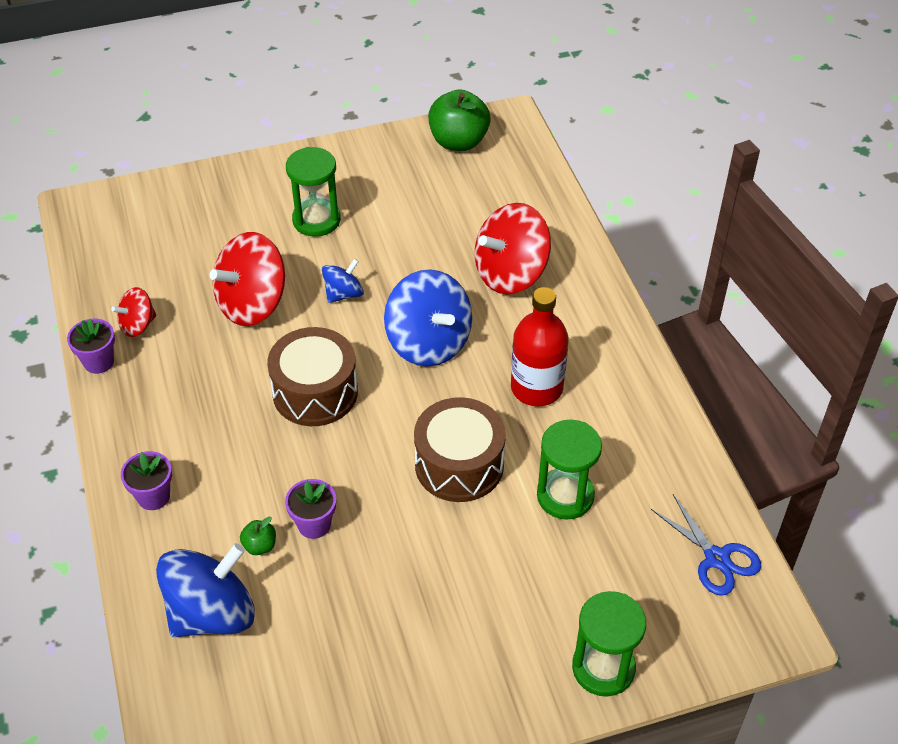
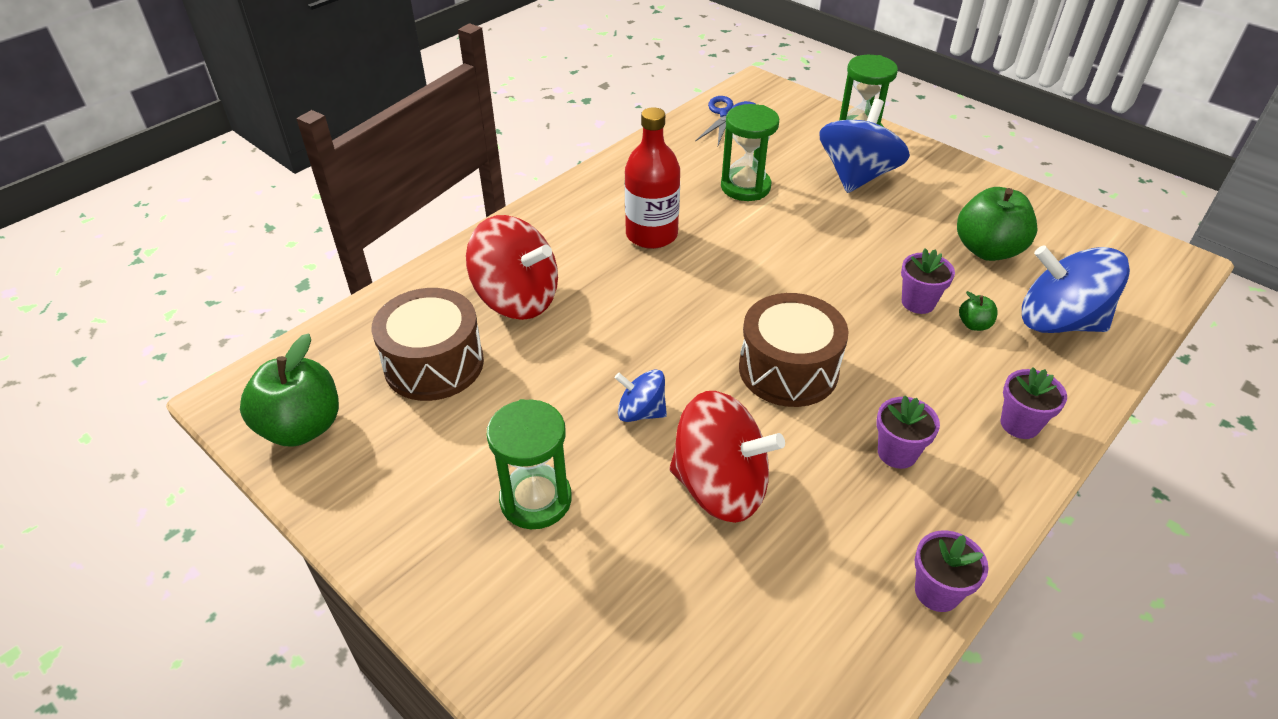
camera: 120 degrees left, 5 degrees down
(138, 325) = (850, 588): red spinning top -> none
(196, 407) = (897, 453): none -> purple flower pot
(333, 635) = (987, 250): none -> green apple
(428, 343) = (656, 318): blue spinning top -> blue spinning top (857, 176)
(459, 465) = (773, 247): brown drum -> brown drum (434, 364)

